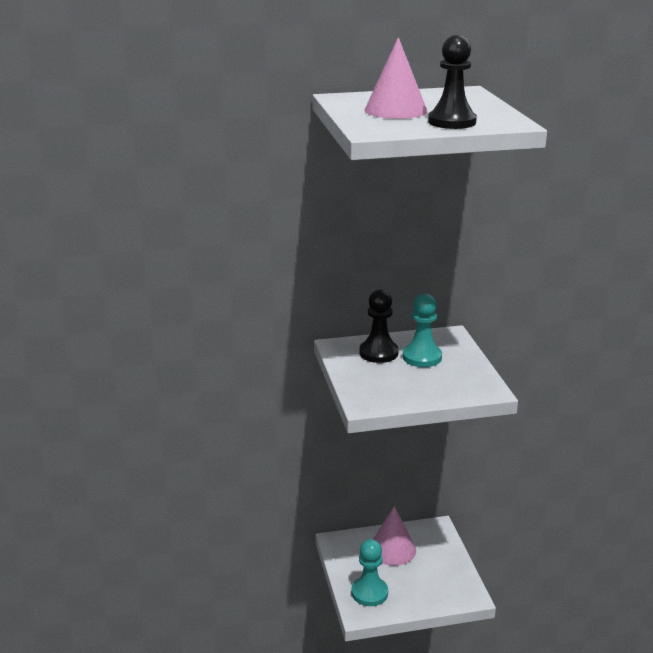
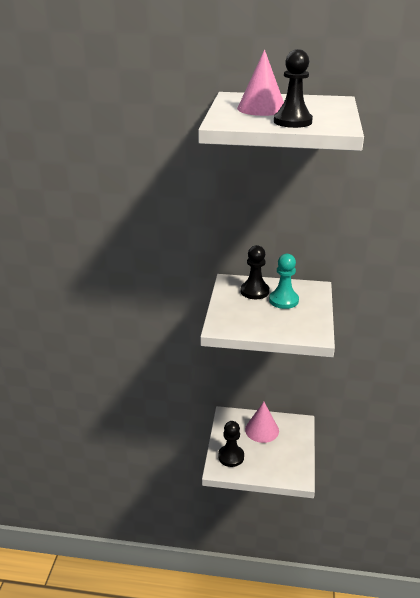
camera: 20 degrees right, 5 degrees up
(369, 593) = (231, 456): turquoise pawn -> black pawn

